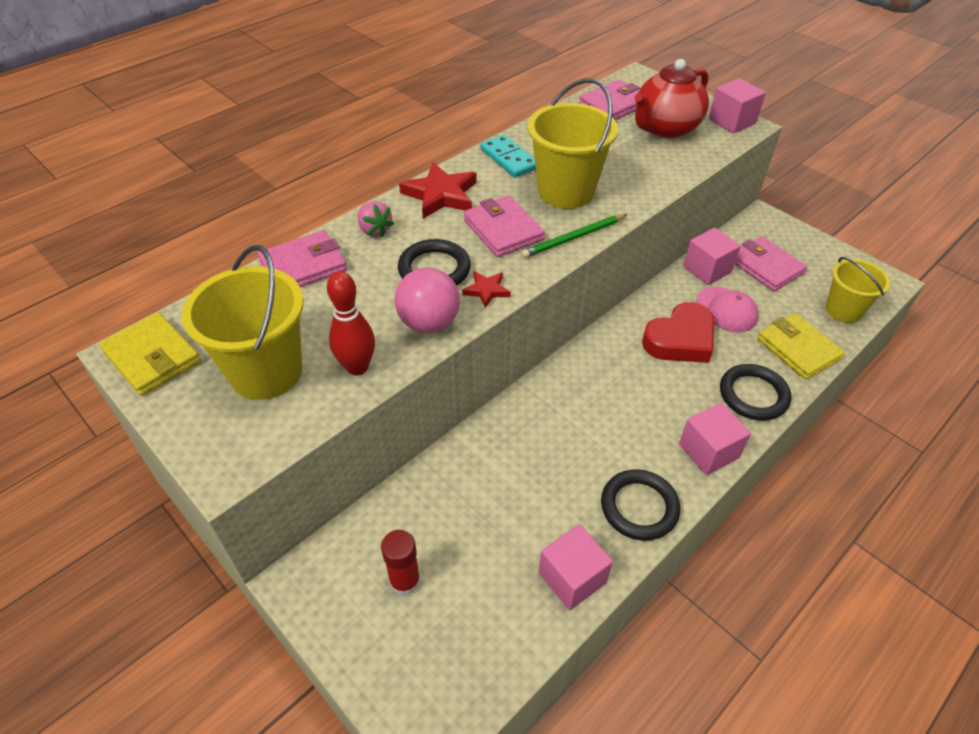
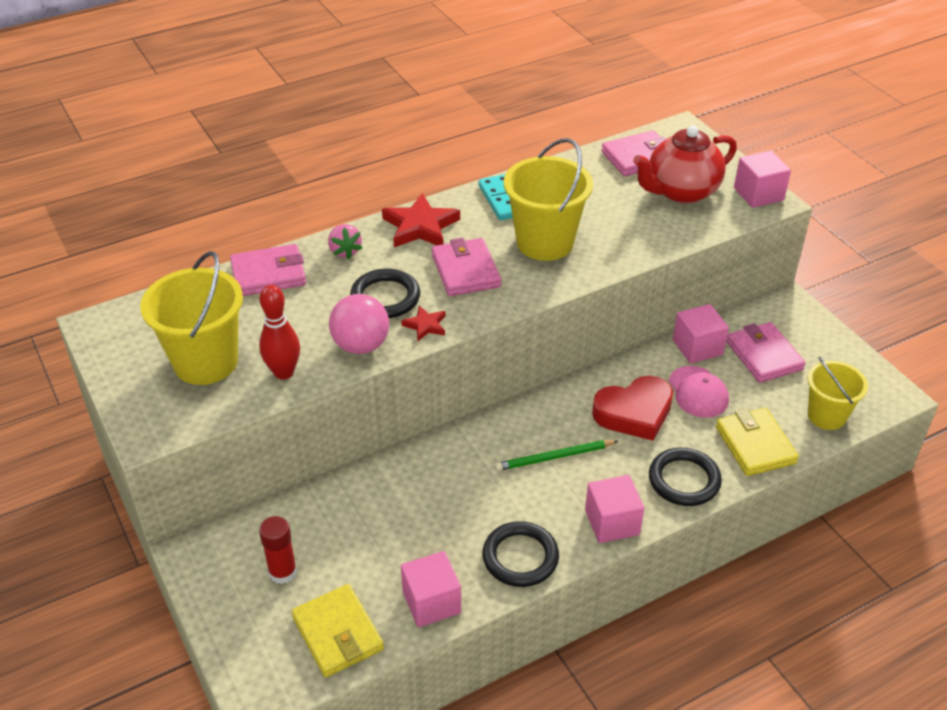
camera: 15 degrees right, 5 degrees down
(152, 357) = (116, 332): yellow wallet -> yellow wallet (338, 633)
(573, 238) = (530, 290): green pencil -> green pencil (554, 457)

